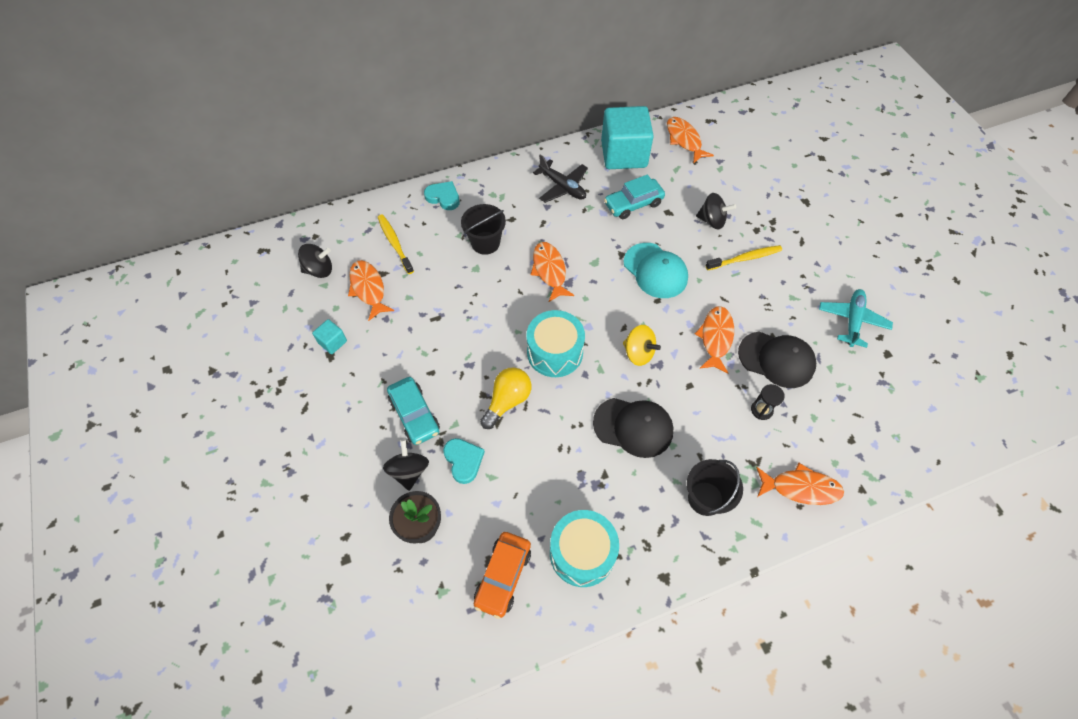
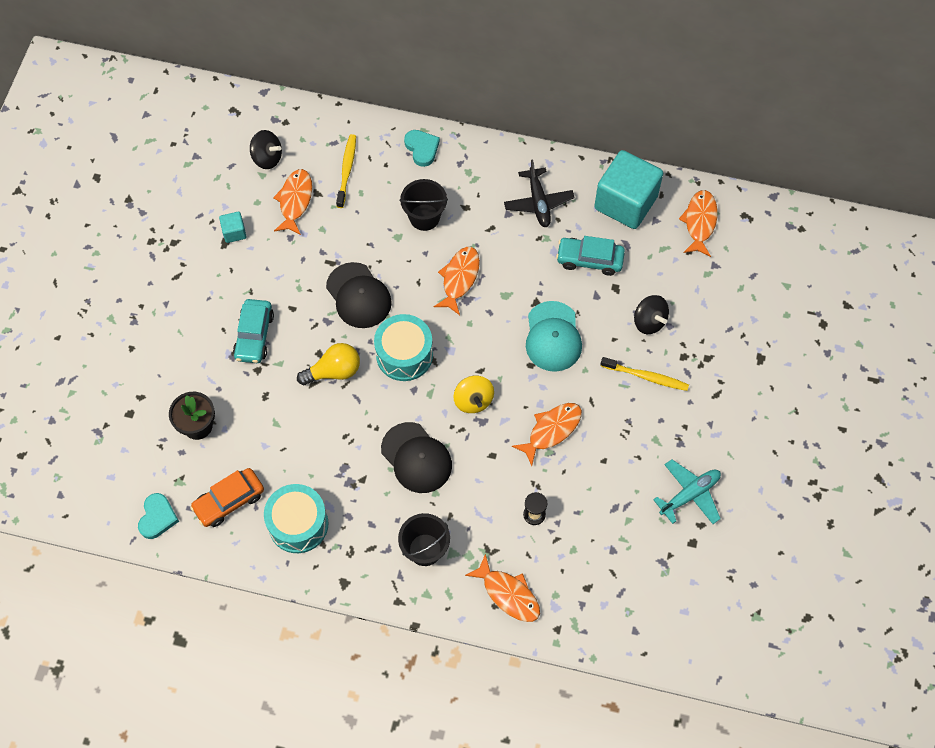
camera: 35 degrees right, 5 degrees up
(409, 471) = (218, 378): black spinning top -> none
(463, 460) = (264, 397): turquoise heart -> turquoise heart (157, 517)
(776, 359) = (587, 483): black cap -> black cap (358, 296)

